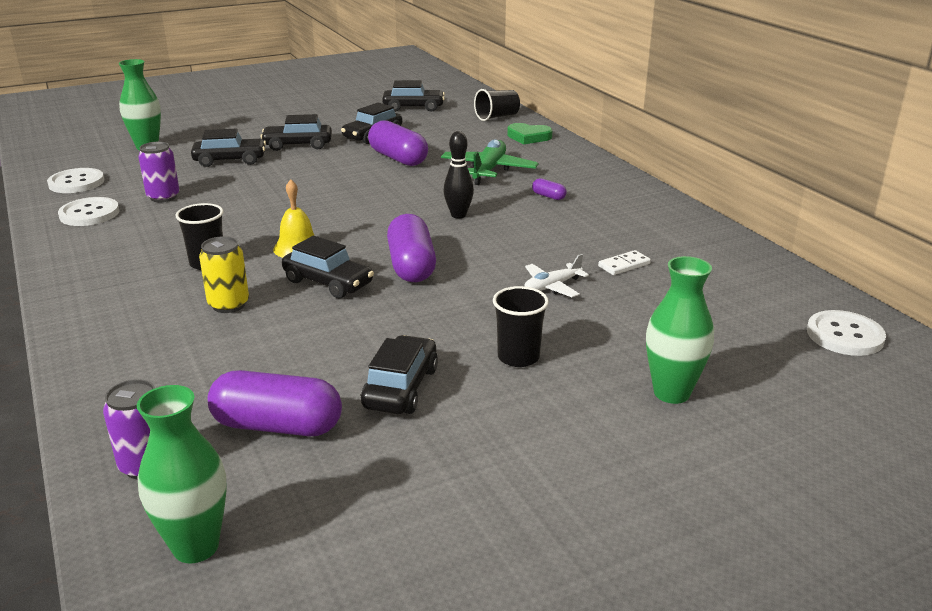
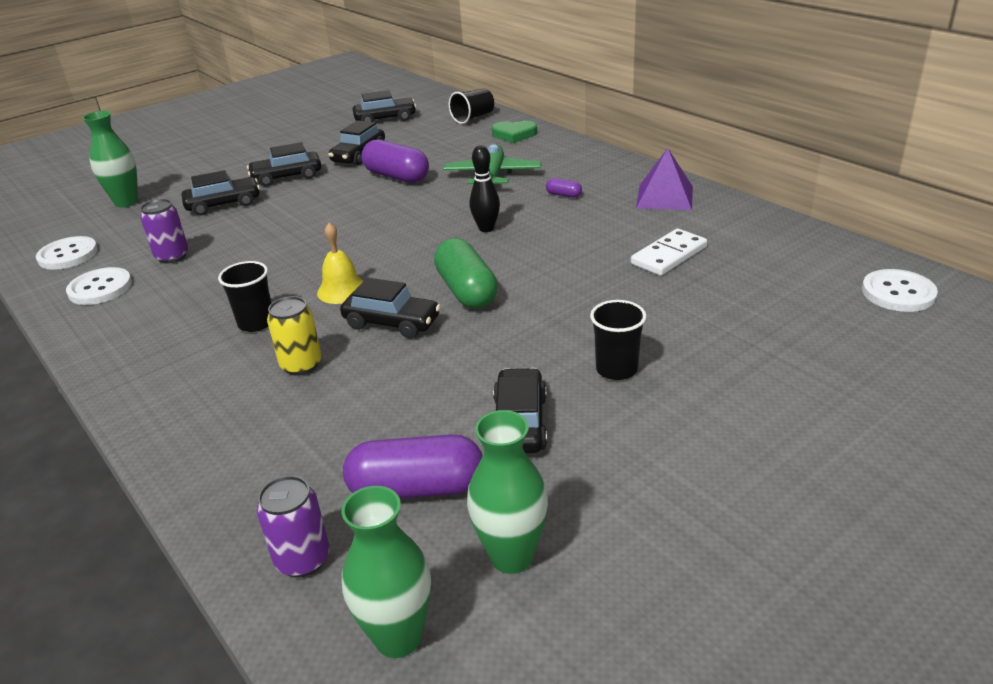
camera: 10 degrees left, 5 degrees up
(411, 266) = (466, 291): purple capsule -> green capsule
(552, 286) = (612, 289): white plane -> none
(624, 265) = (668, 255): white domino -> white domino, size x1.63
(648, 212) = (664, 197): none -> purple pyramid
(671, 393) = (774, 379): green vase -> green vase (511, 557)

